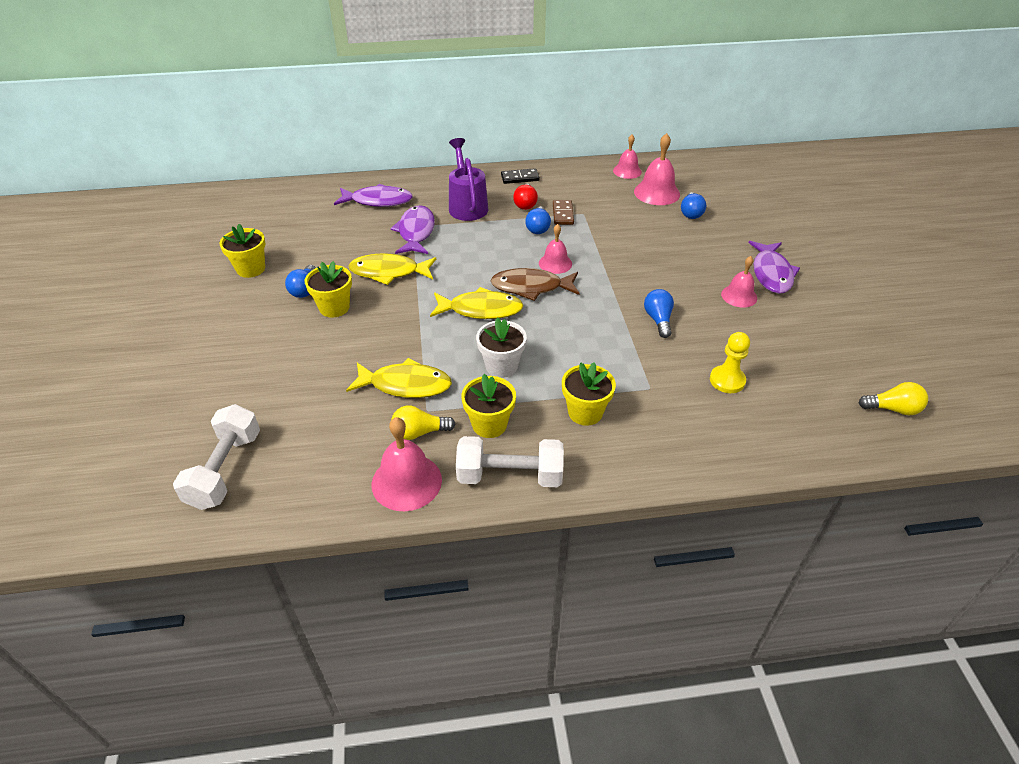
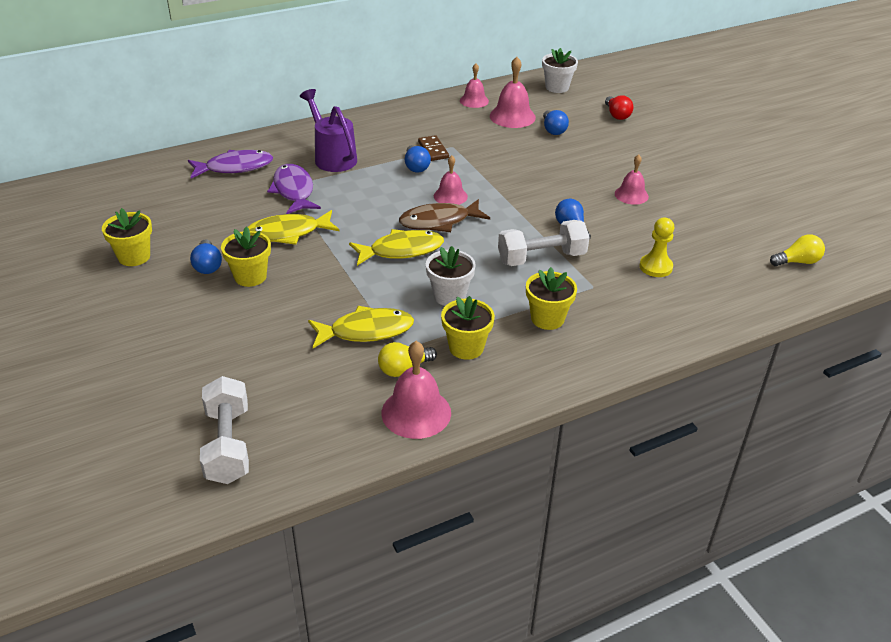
camera: 20 degrees left, 5 degrees down
(510, 476) = (509, 385): white dumbbell -> white dumbbell (541, 258)
(520, 178) = (371, 122): black domino -> none
(525, 204) = (391, 146): red light bulb -> red light bulb (617, 115)
(716, 170) = (557, 87): none -> white flower pot
(771, 273) = (649, 171): purple fish -> none

